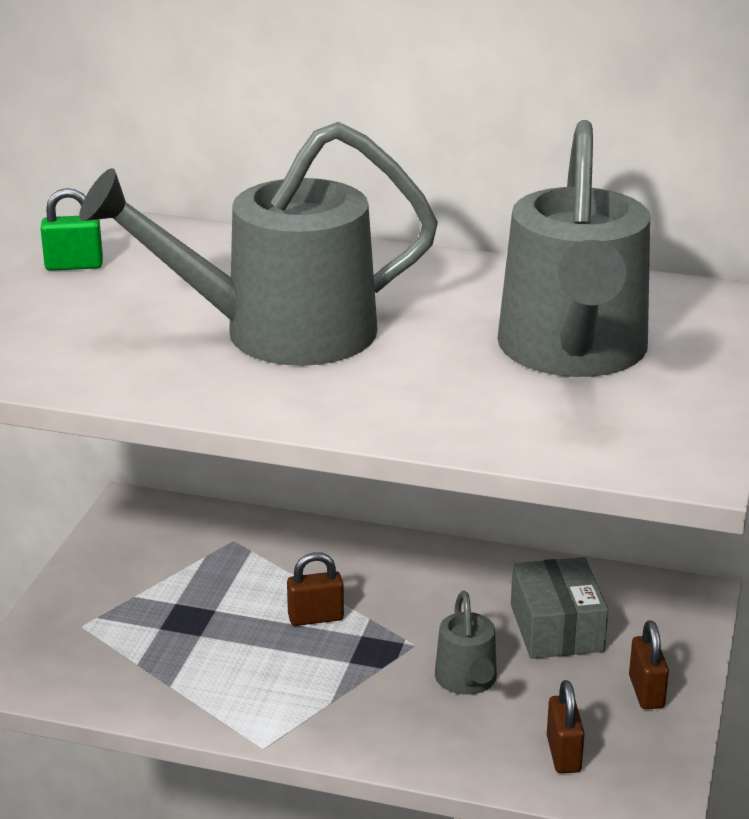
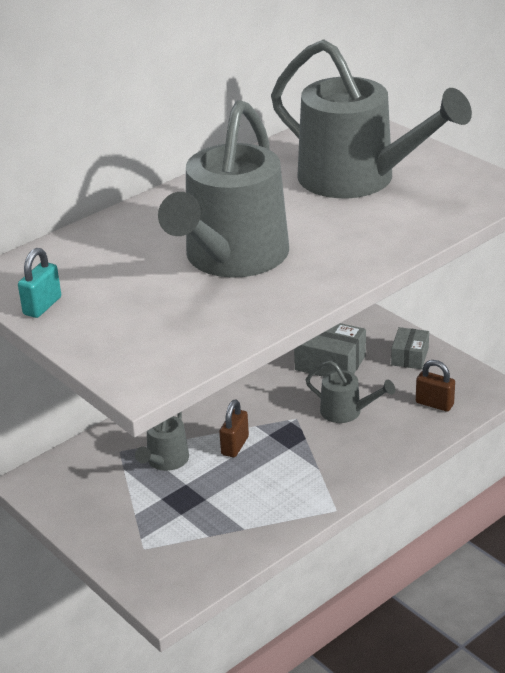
camera: 55 degrees left, 5 degrees up
(74, 265) = (42, 306): green padlock -> turquoise padlock
(243, 579) = (165, 461): none -> grey watering can
(646, 692) = (409, 356): brown padlock -> grey box

